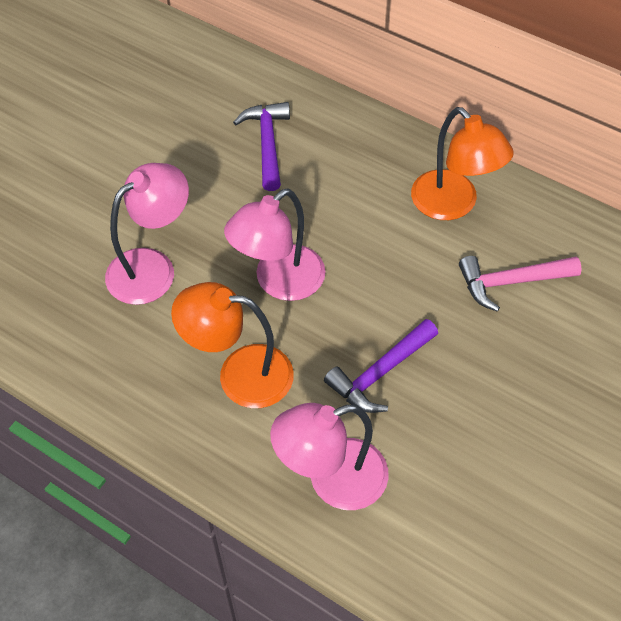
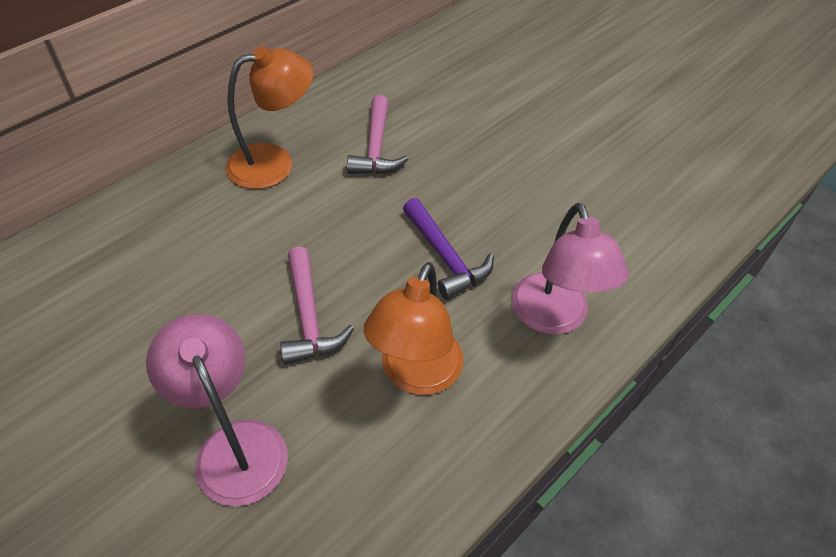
camera: 80 degrees left, 5 degrees down
(267, 144) = (107, 292): purple hammer -> none
(279, 282) = (309, 317): pink lamp -> pink hammer

